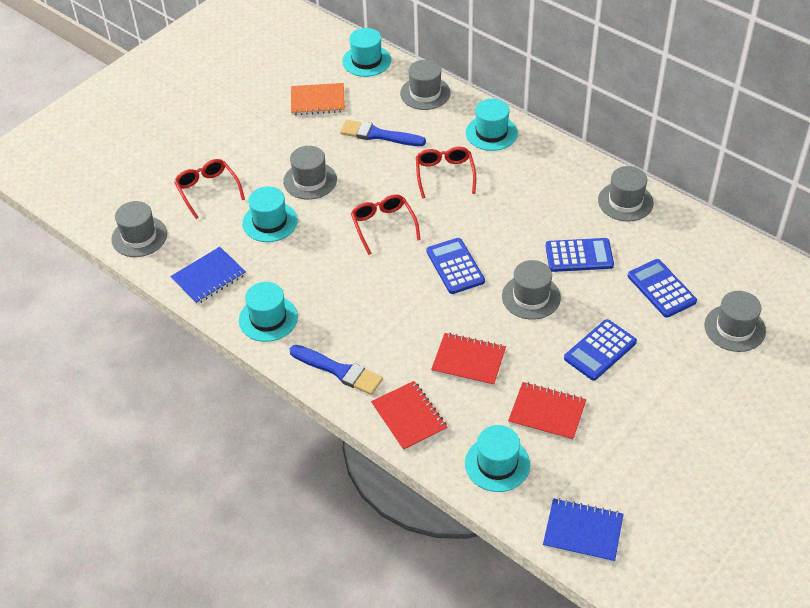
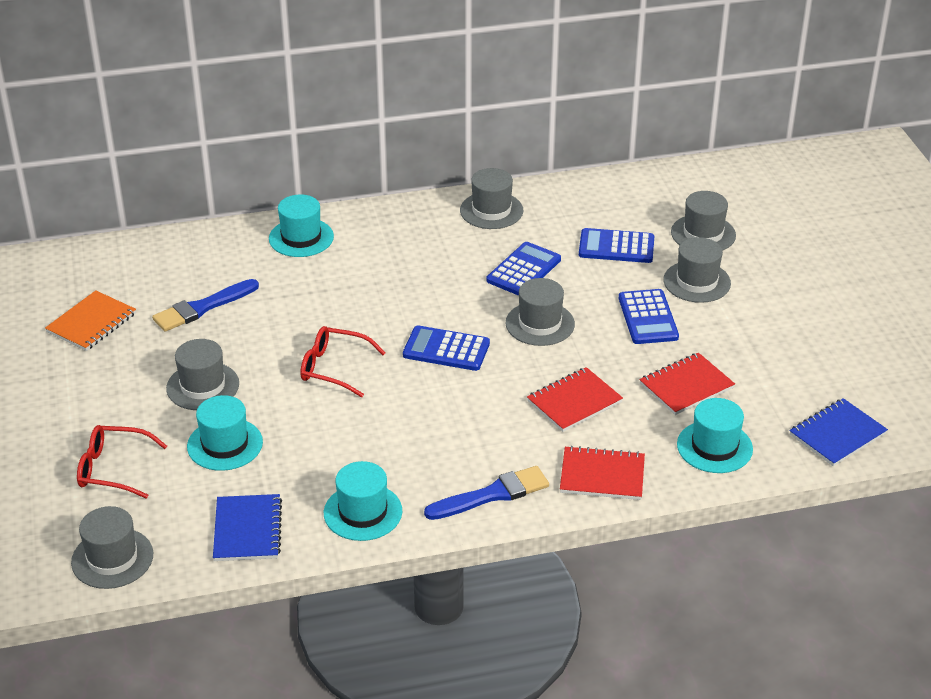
camera: 55 degrees left, 10 degrees down
(366, 61) = (82, 261): turquoise hat -> none
(425, 93) = (187, 249): grey hat -> grey hat (697, 282)
(445, 174) = (317, 294): red glasses -> none

